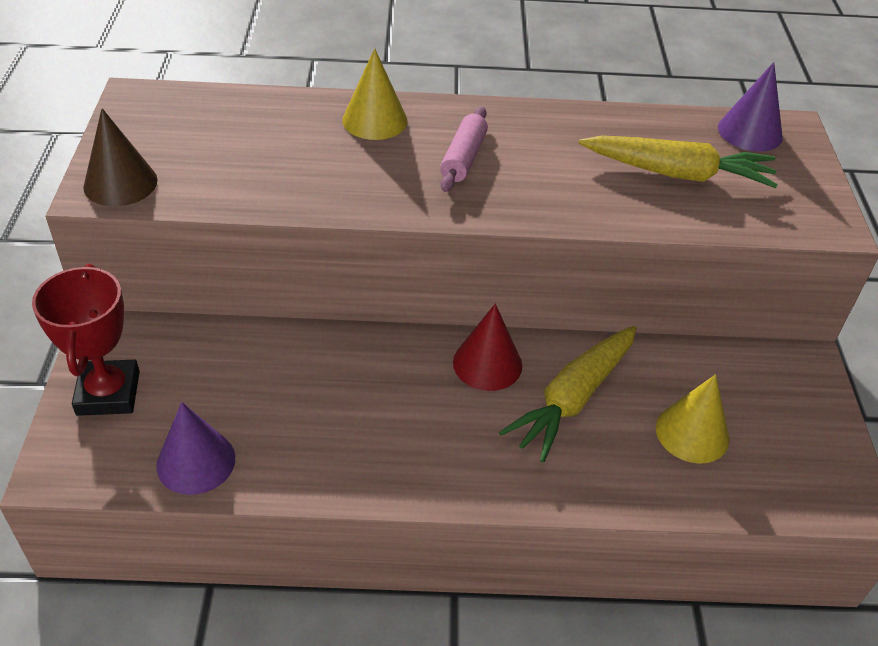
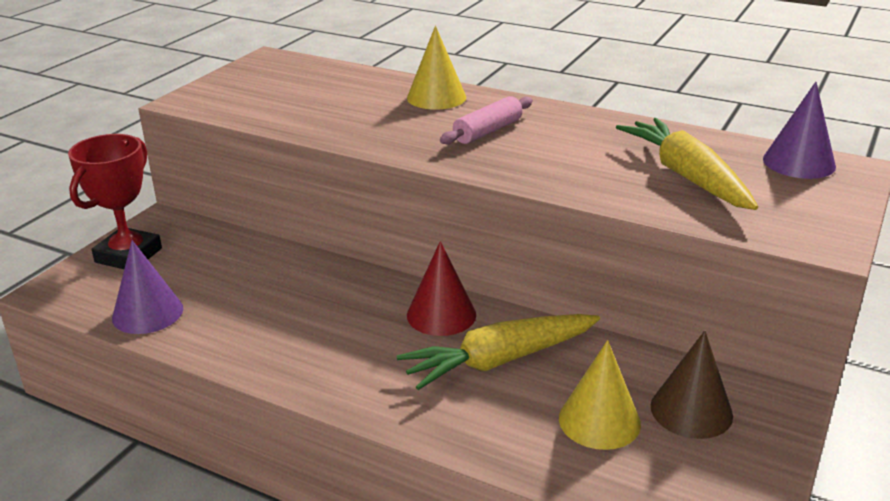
camera: 30 degrees right, 15 degrees down
(120, 183) = (206, 99): brown cone -> brown cone (691, 410)
(677, 173) = (686, 176): yellow carrot -> yellow carrot turned 150 degrees counterclockwise

